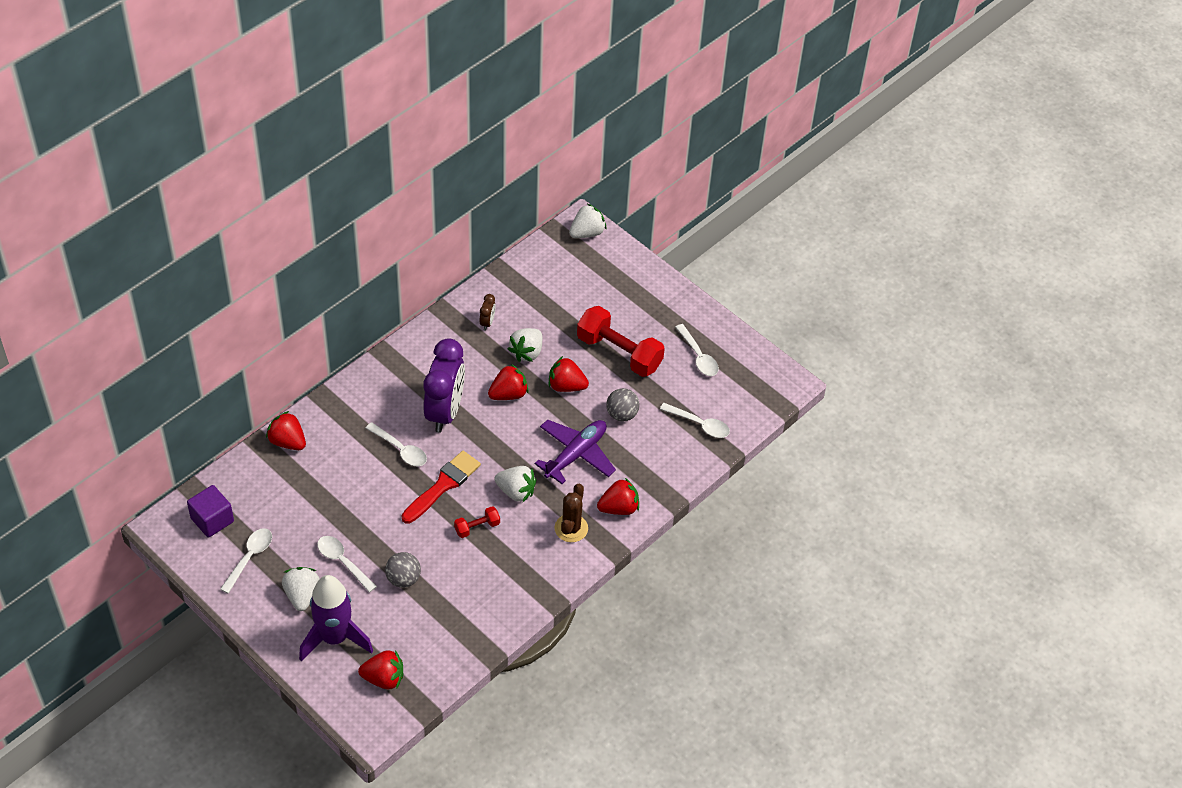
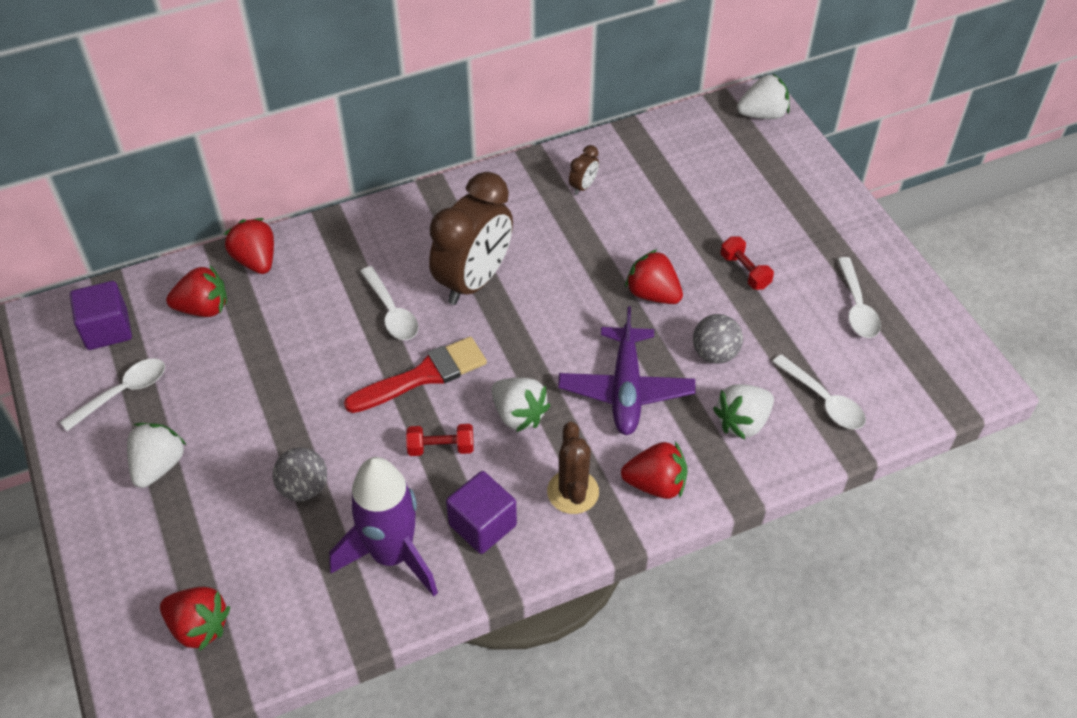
camera: 25 degrees right, 0 degrees up
(335, 638) = (166, 541): purple rocket -> purple rocket (392, 555)
(342, 562) = (236, 437): white spoon -> none
(445, 412) = (474, 280): purple clock -> brown clock
(508, 394) = (569, 282): red strawberry -> red strawberry (203, 308)
(525, 565) = (482, 525): none -> purple cube
(527, 352) = (618, 237): white strawberry -> white strawberry (742, 422)
(571, 528) = (573, 492): brown cactus -> brown cactus turned 45 degrees counterclockwise
(576, 454) = (626, 389): purple plane -> purple plane turned 120 degrees clockwise
(619, 353) = (745, 271): red dumbbell -> red dumbbell, size x0.47

